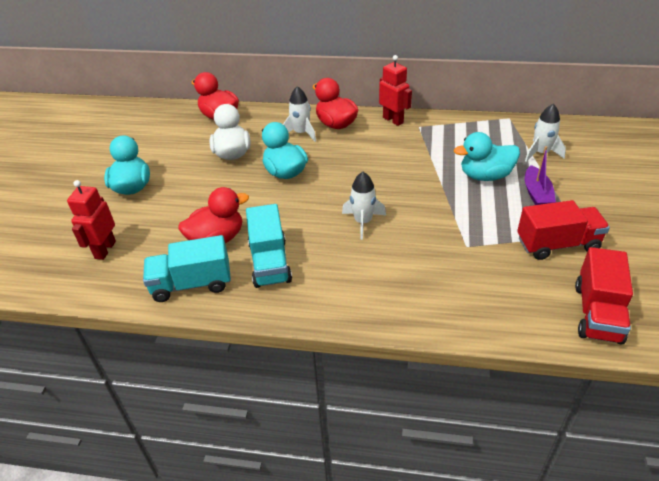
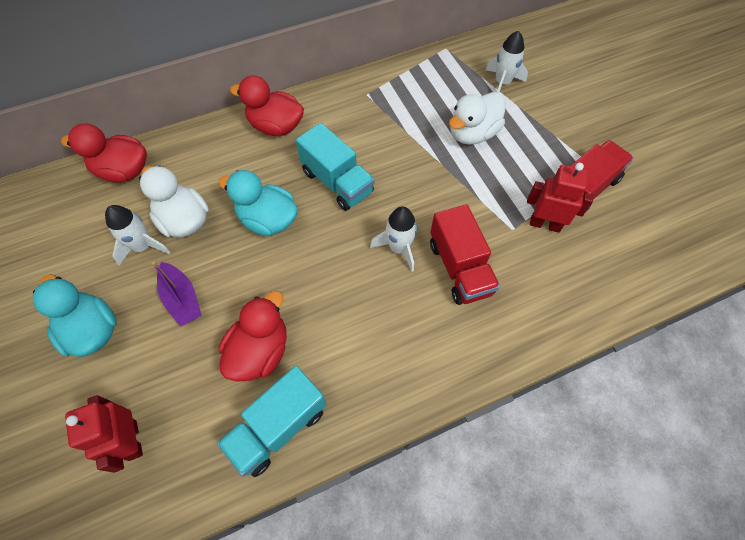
camera: 35 degrees left, 20 degrees up
(270, 262) = (342, 350): turquoise truck -> turquoise truck (337, 182)
(301, 133) = (245, 155): white rocket -> white rocket (143, 246)
(393, 120) = (334, 96): red robot -> red robot (545, 224)
(485, 176) = (472, 134): turquoise duck -> white duck
(536, 194) = (530, 136): purple boat -> purple boat (182, 299)
(597, 313) = (659, 249): red truck -> red truck (459, 268)

